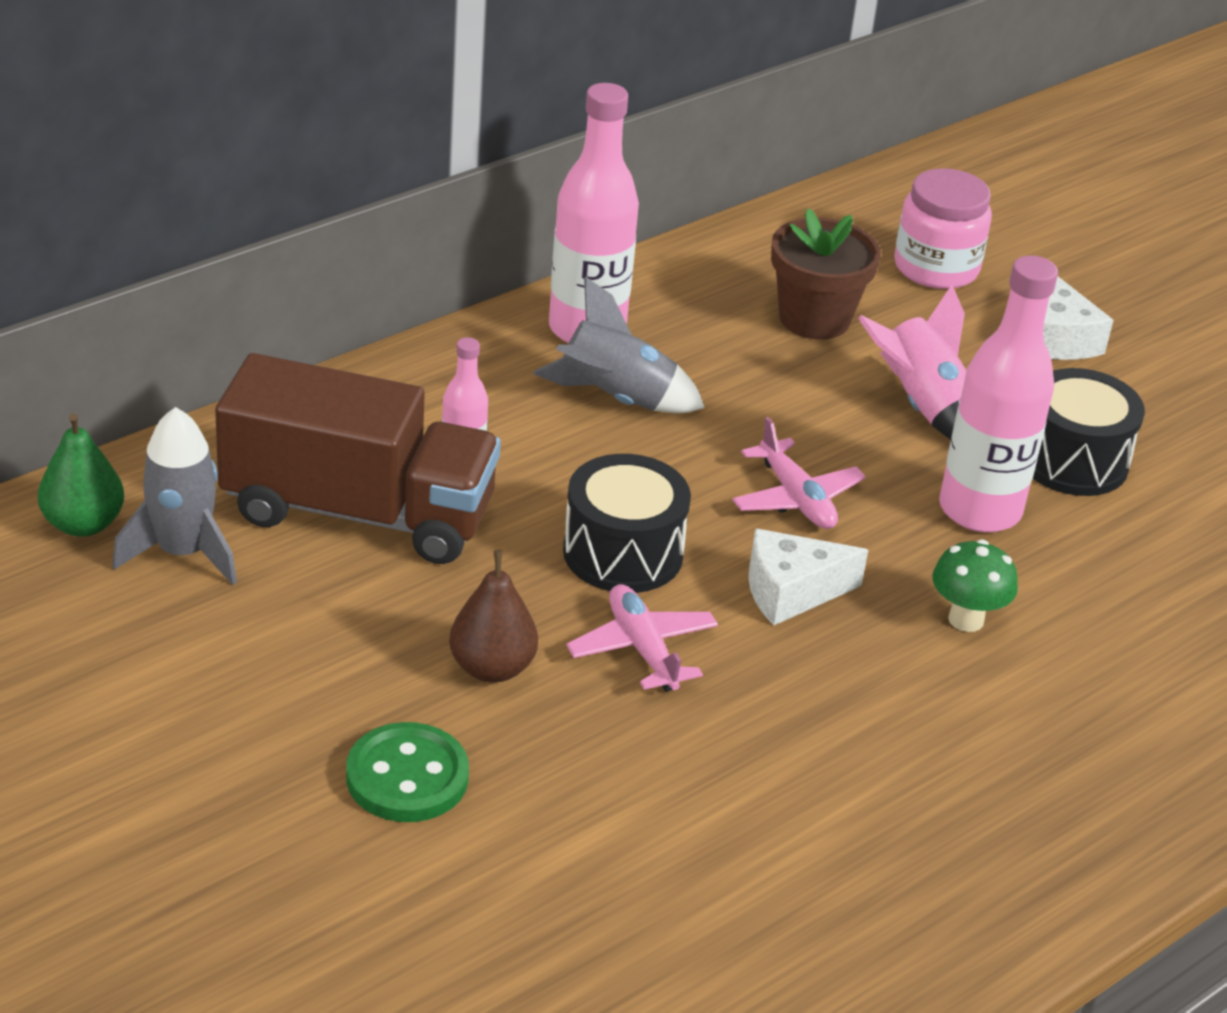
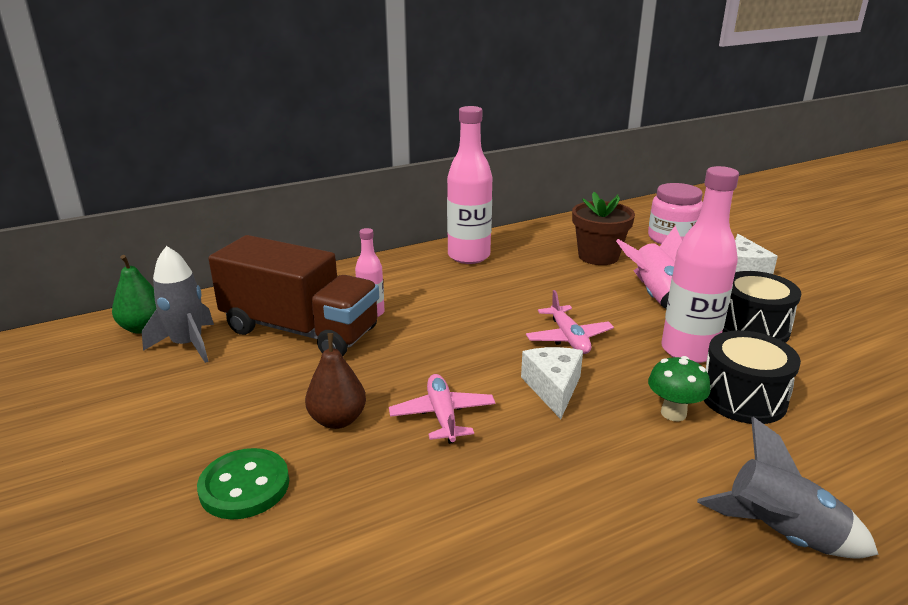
camera: 15 degrees right, 10 degrees down
(615, 399) = (473, 286): grey rocket -> grey rocket (780, 535)
(623, 553) = (450, 360): black drum -> black drum (743, 398)
(791, 592) = (553, 388): white cheese -> white cheese turned 90 degrees clockwise

